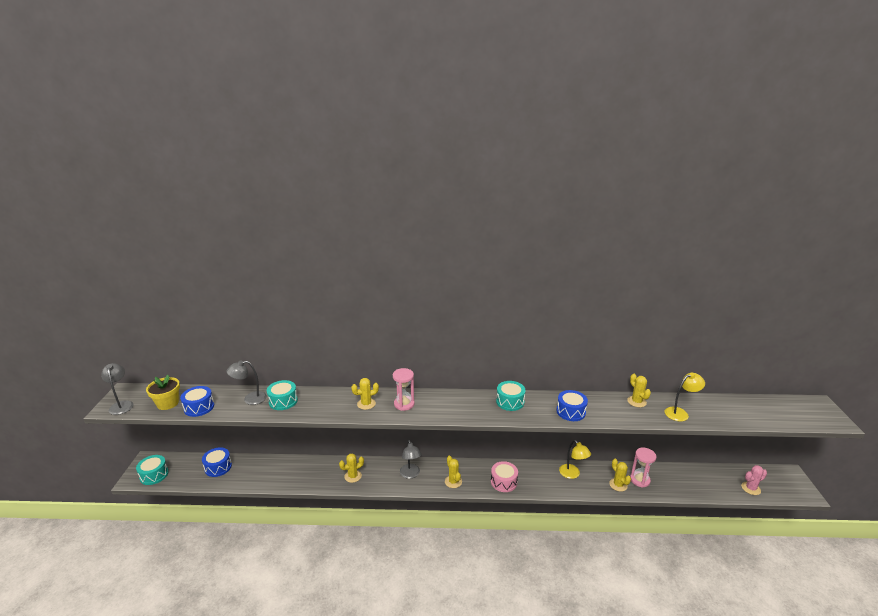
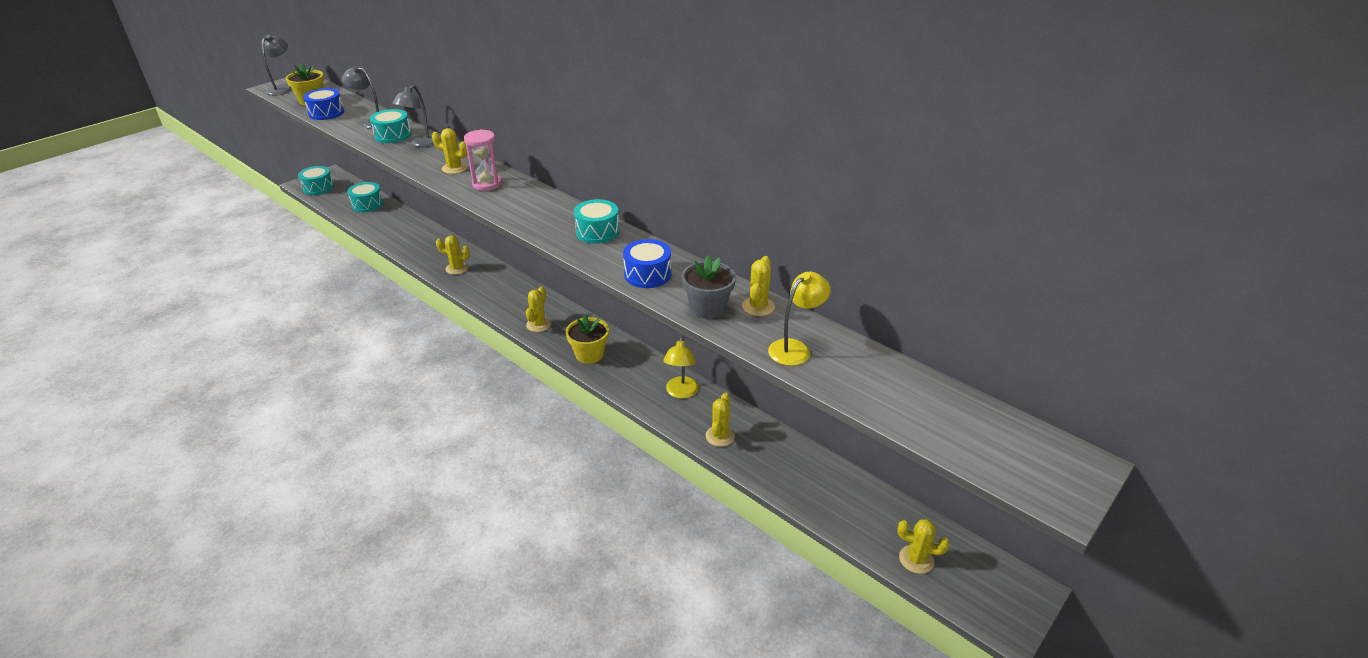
camera: 40 degrees right, 10 degrees up
(218, 467) = (367, 204): blue drum -> turquoise drum
(410, 474) = (509, 295): grey lamp -> grey lamp (422, 144)
(503, 482) = (589, 354): pink drum -> yellow flower pot
(621, 414) = (708, 308): none -> grey flower pot
(640, 480) = (758, 449): pink hourglass -> none
(680, 413) = (795, 348): yellow lamp -> yellow lamp turned 60 degrees counterclockwise
(751, 488) = (916, 559): pink cactus -> yellow cactus

